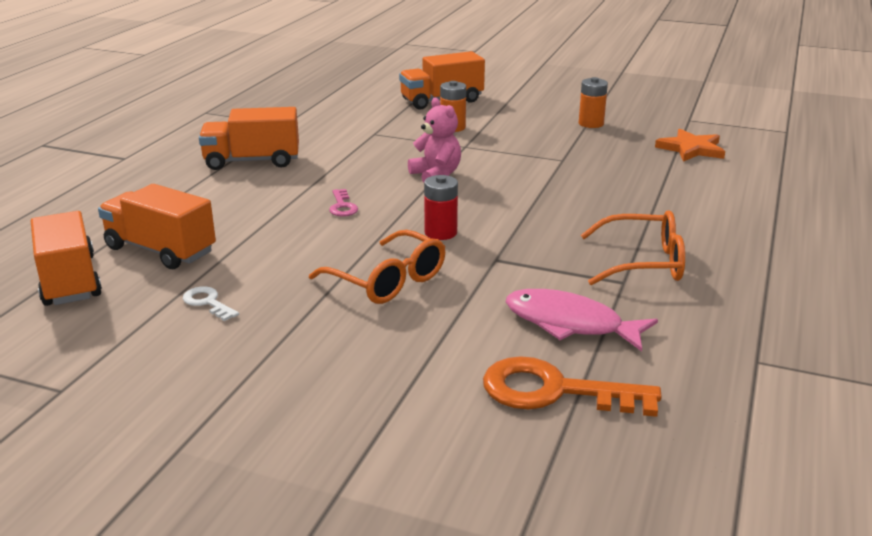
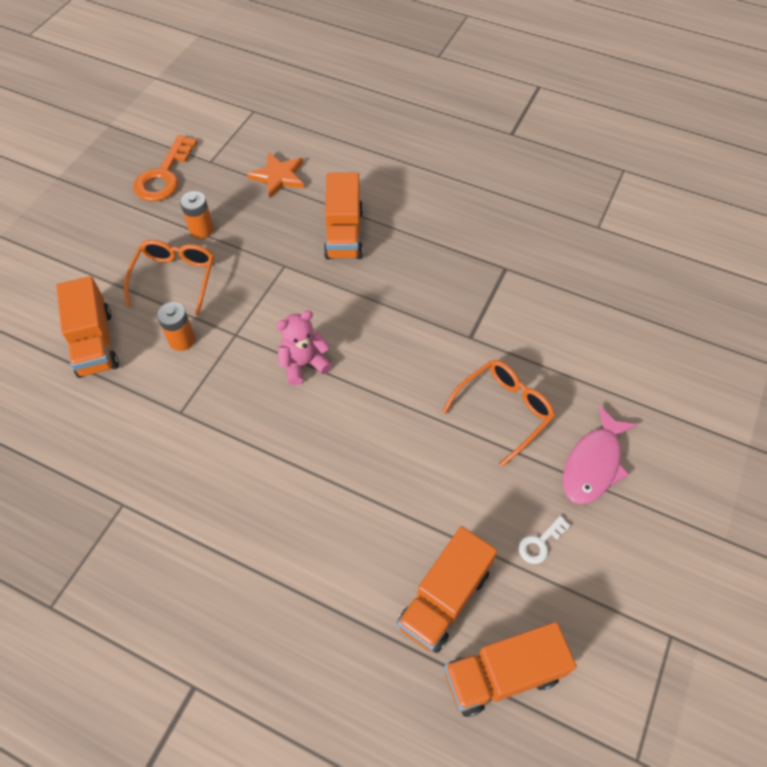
camera: 85 degrees left, 30 degrees up
(252, 161) = (235, 533): orange truck -> orange truck (344, 233)
(342, 206) = (363, 443): pink key -> none
(440, 233) = (423, 369): red battery -> none
(554, 391) = (639, 327): orange key -> orange key (164, 175)
(569, 324) = (562, 307): pink fish -> pink fish (593, 464)
(643, 263) = (478, 251): orange glasses -> orange glasses (175, 278)

